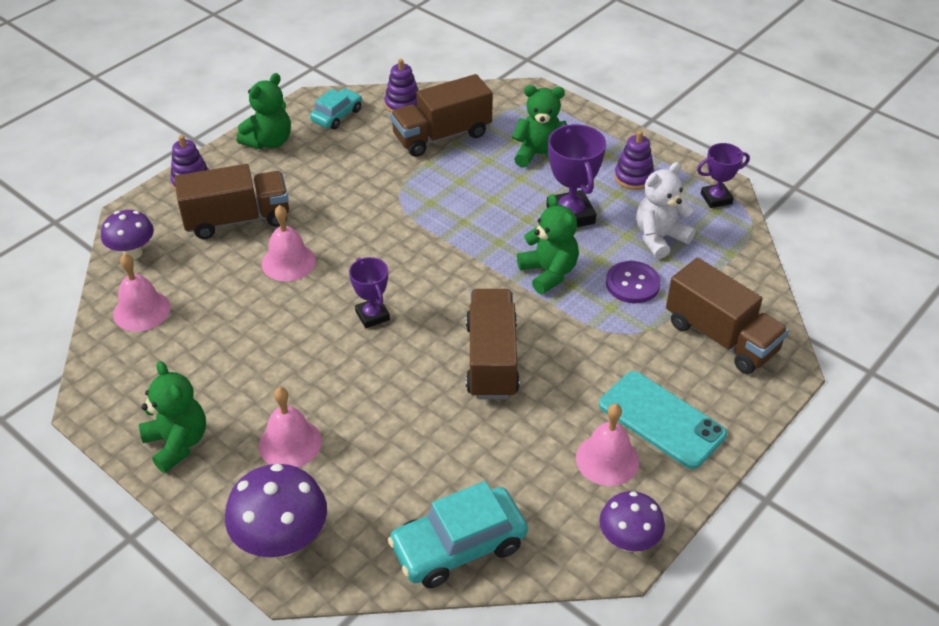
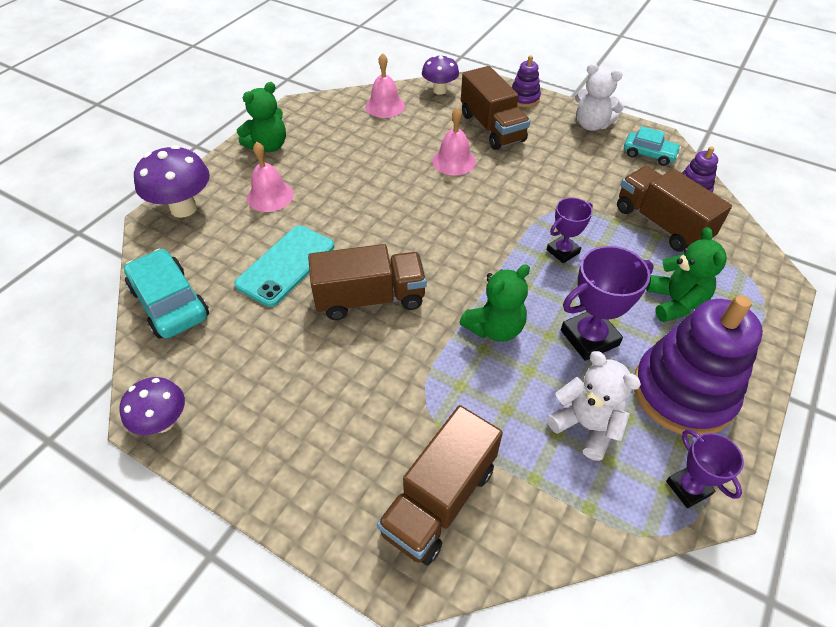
camera: 80 degrees right, 5 degrees up
(269, 141) = (591, 125): green teddy bear -> white teddy bear
(372, 315) = (406, 216): purple trophy -> purple trophy (562, 251)
(607, 459) = (257, 398): pink bell -> none
(632, 284) = (501, 403): purple button -> none
(633, 177) = (682, 392): purple stacking toy -> purple stacking toy, size x2.10
(661, 420) = (309, 442): turquoise phone -> turquoise phone (286, 265)

